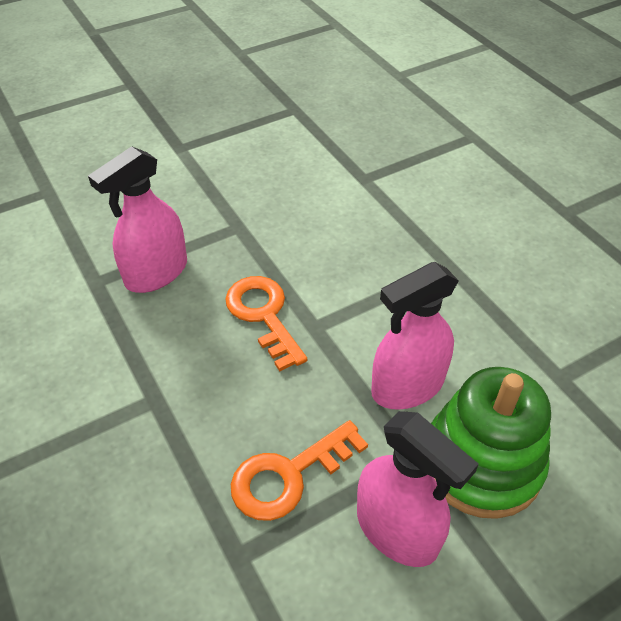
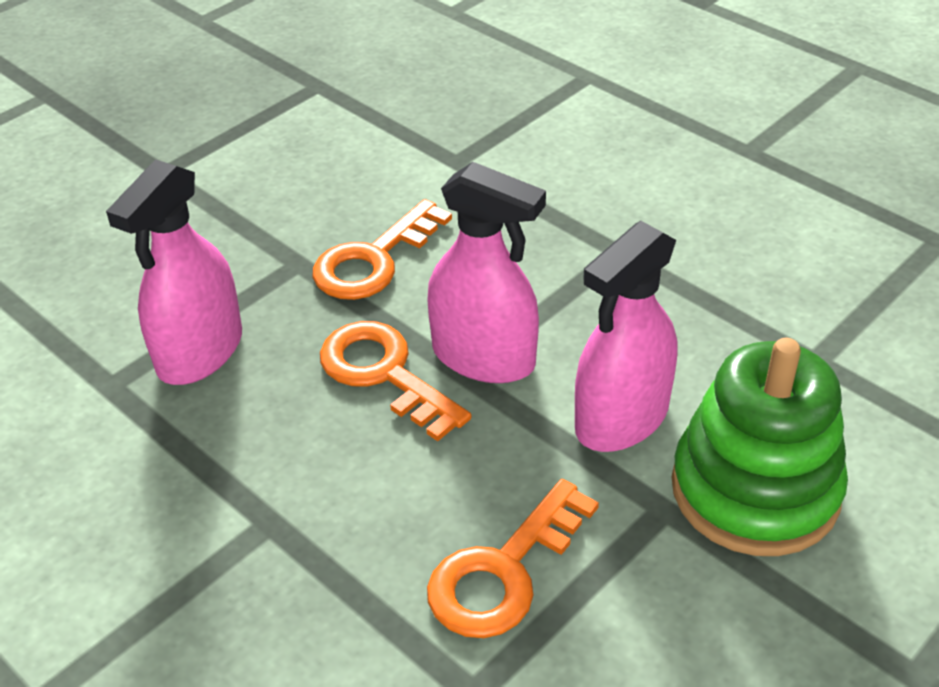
camera: 15 degrees left, 5 degrees down
(286, 235) = (374, 260): none -> orange key
(397, 530) = (676, 600): pink spray bottle -> pink spray bottle (484, 357)

